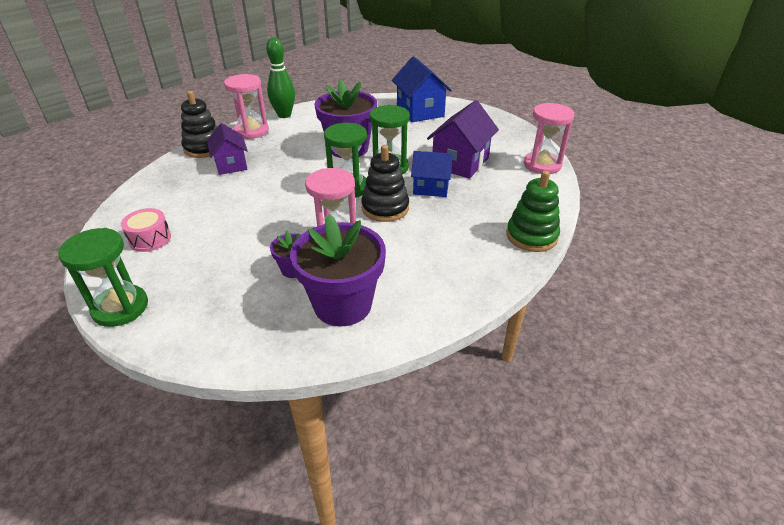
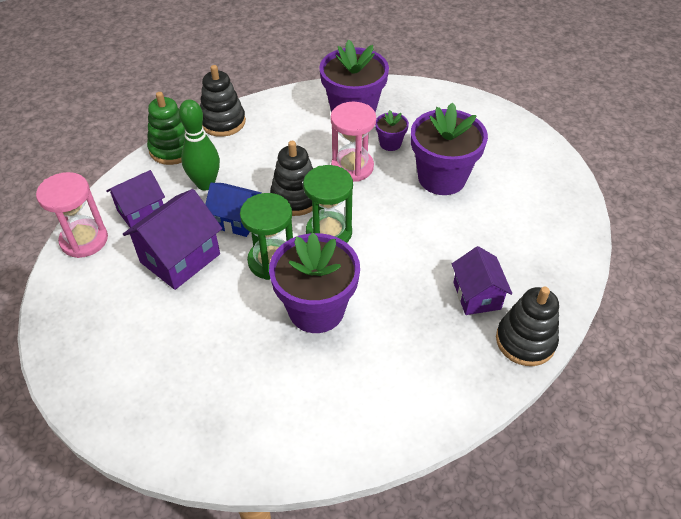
camera: 170 degrees left, 10 degrees up
(120, 308) = (521, 129): green hourglass -> none
(150, 239) = (529, 190): pink drum -> none
(240, 240) = (442, 178): none -> purple flower pot
(251, 131) = (463, 379): pink hourglass -> none
(284, 115) = (413, 427): green bowling pin -> green bowling pin (205, 184)
(420, 111) = (174, 402): blue house -> none
(499, 271) = (223, 122): none -> black stacking toy
(515, 185) = (141, 212): none -> purple house

